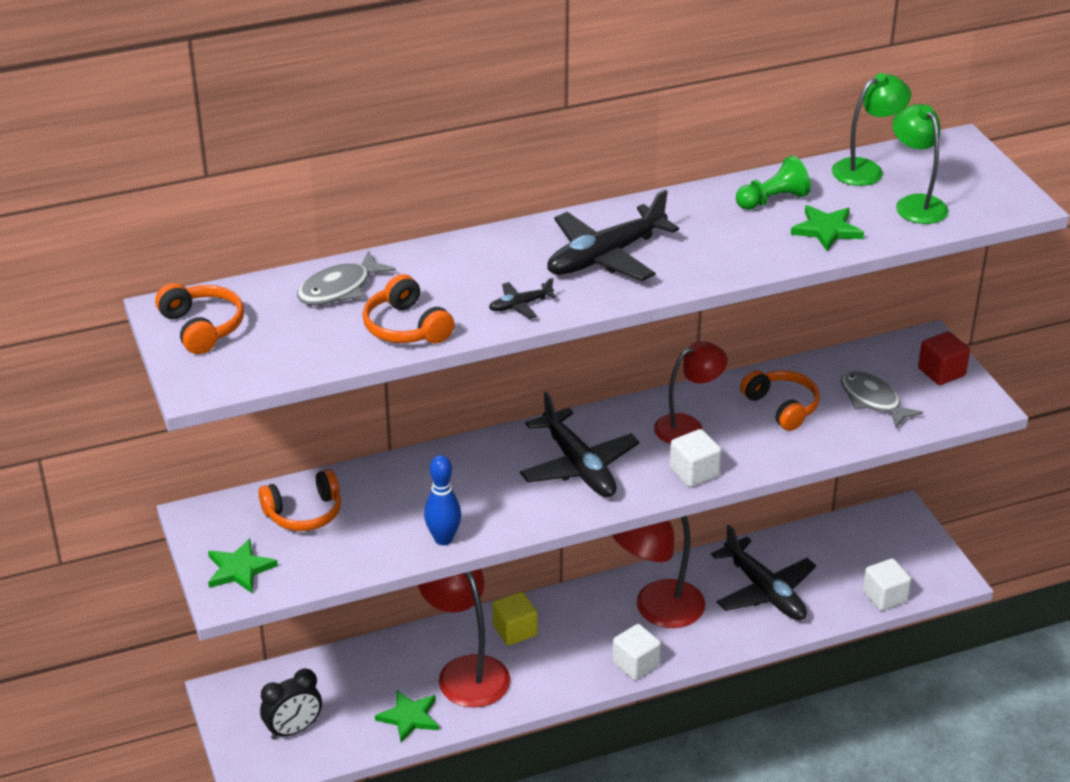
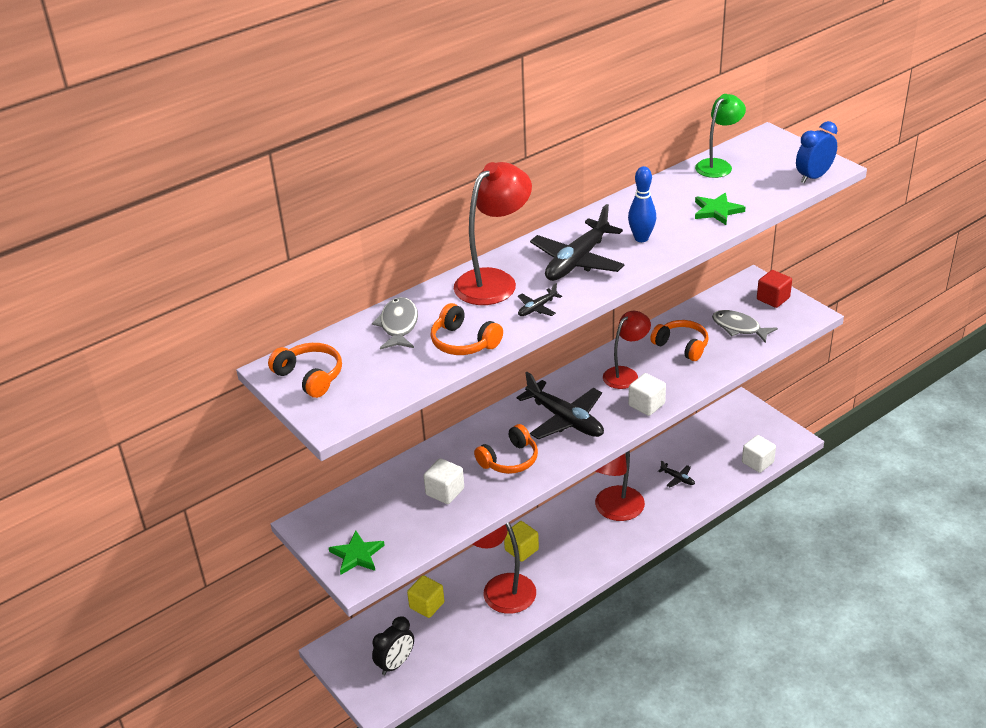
camera: 15 degrees left, 0 degrees up
(304, 513) = (385, 501): orange headphones -> orange headphones (509, 460)
(339, 289) = (398, 325): grey fish -> grey fish turned 150 degrees clockwise
(364, 668) = (427, 605): none -> yellow cube
(409, 717) = (475, 632): green star -> none
(443, 539) = (496, 495): blue bowling pin -> blue bowling pin (641, 238)
(486, 259) = (494, 281): none -> red lamp
(635, 664) = (615, 551): white cube -> white cube (445, 492)
(764, 591) = (677, 478): black plane -> black plane, size x0.45
(773, 200) = (668, 198): green pawn -> none
(915, 204) = (764, 181): green lamp -> none
(986, 212) = (813, 177): none -> blue clock

